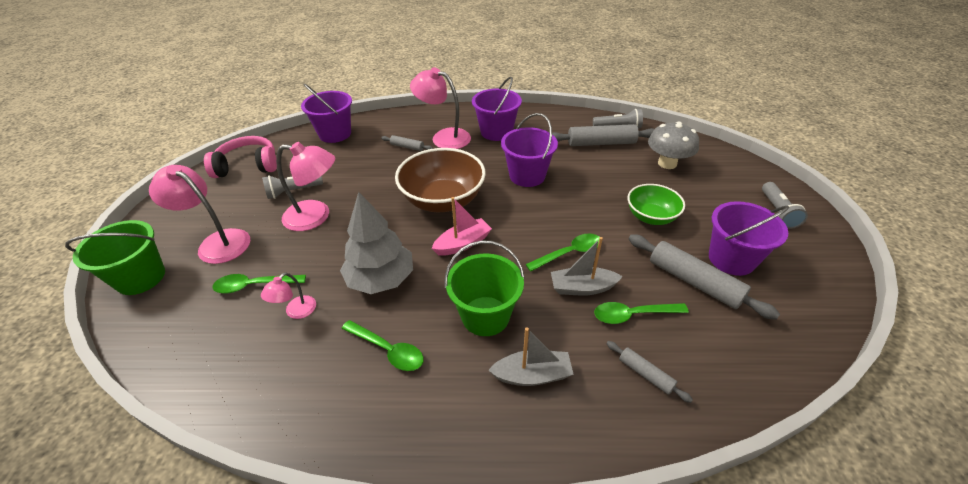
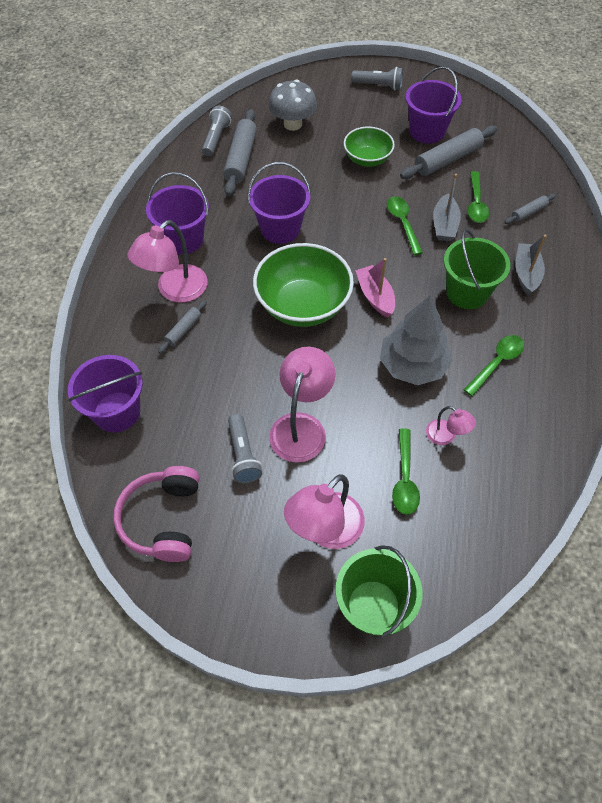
camera: 80 degrees left, 15 degrees up
(443, 200) = (303, 305): brown bowl -> green bowl

